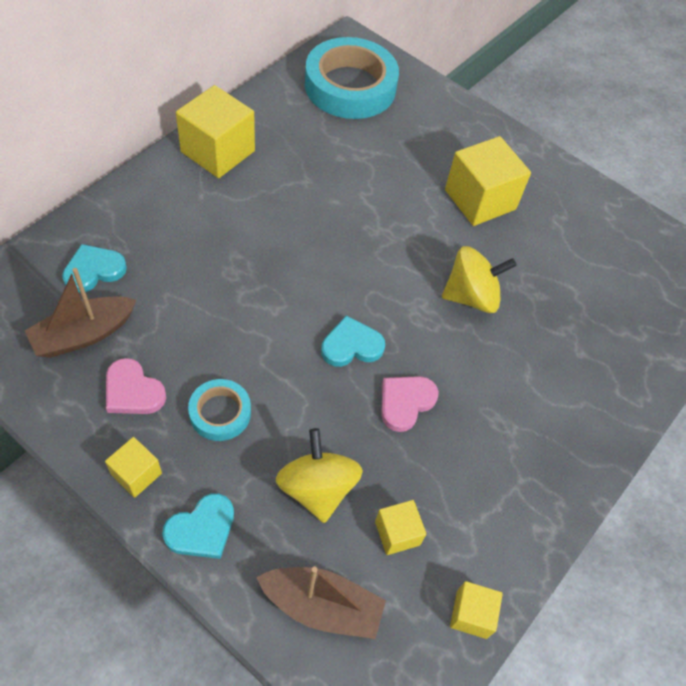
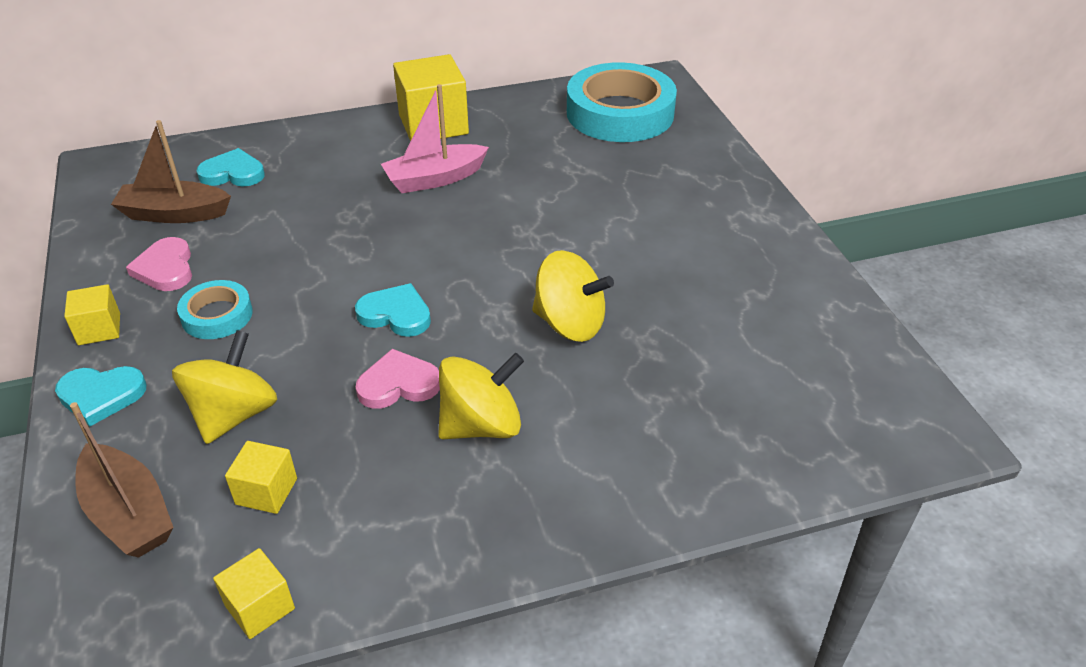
camera: 40 degrees right, 15 degrees down
(268, 207) = (435, 179): none -> pink boat
(480, 199) = (670, 245): yellow cube -> none
(484, 405) = (481, 425): none -> yellow spinning top

